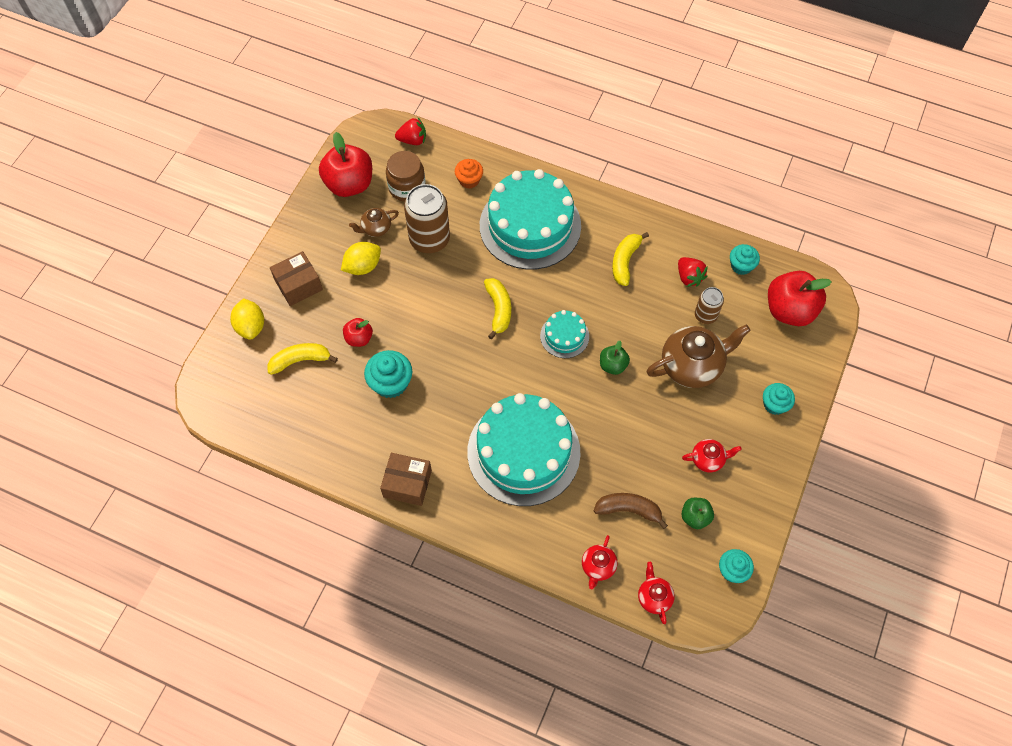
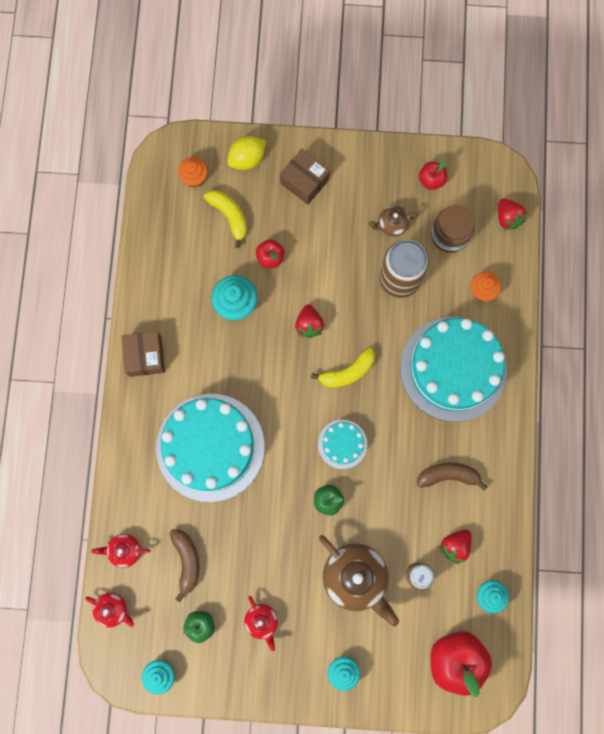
camera: 70 degrees right, 15 degrees up
(245, 379) = (194, 177): none -> orange cupcake
(349, 184) = (431, 180): red apple -> red apple, size x0.52
(363, 266) = (346, 230): yellow lemon -> none
(376, 228) = (392, 225): brown teapot -> brown teapot turned 60 degrees counterclockwise
(439, 326) = (309, 325): none -> red strawberry
(625, 261) = (448, 475): yellow banana -> brown banana
(654, 597) = (113, 609): red teapot -> red teapot turned 60 degrees clockwise

